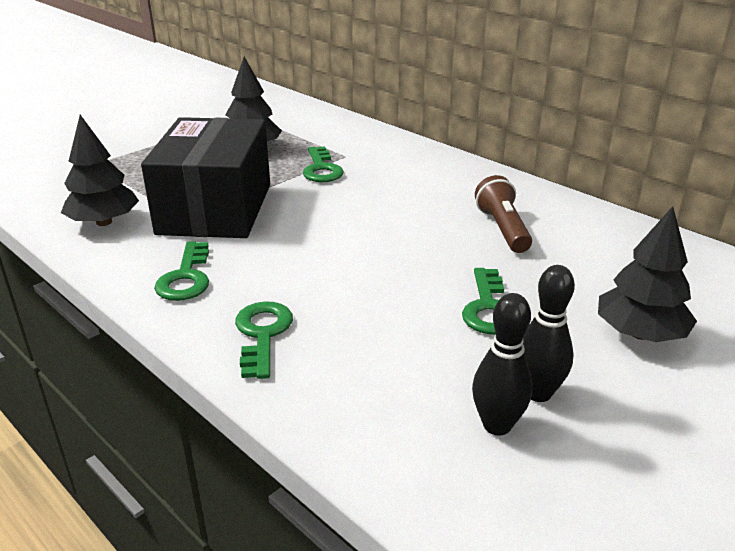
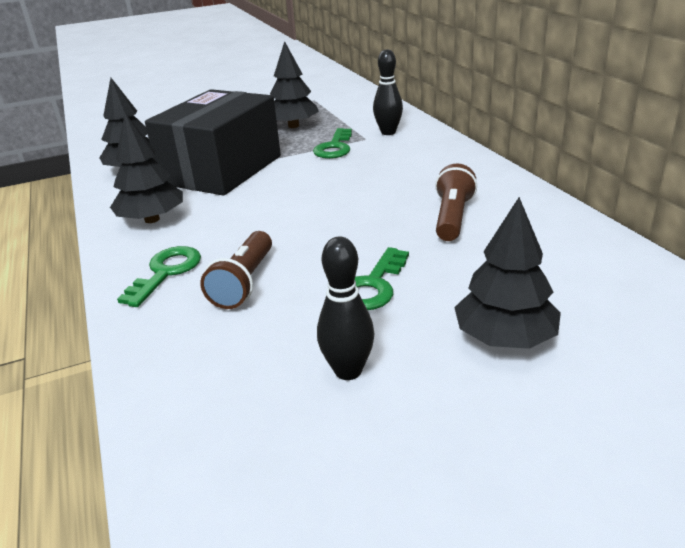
camera: 25 degrees right, 0 degrees up
(186, 278) = (152, 219): green key -> black tree
(360, 329) = (244, 283): none -> brown flashlight
(497, 425) = (283, 390): black bowling pin -> black bowling pin (388, 132)

